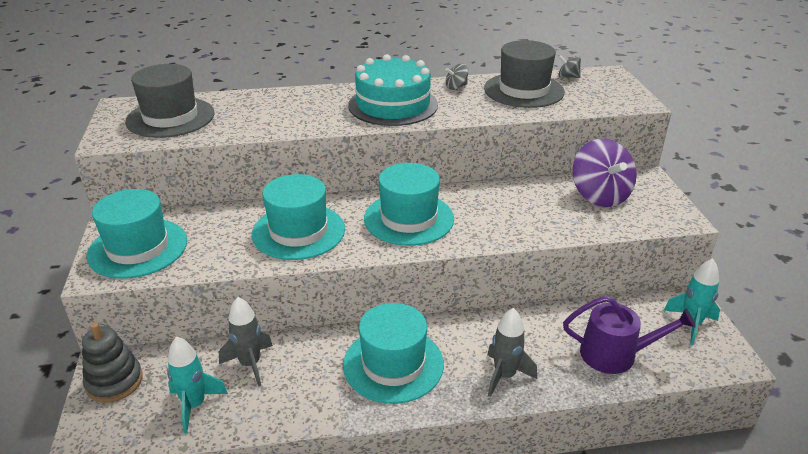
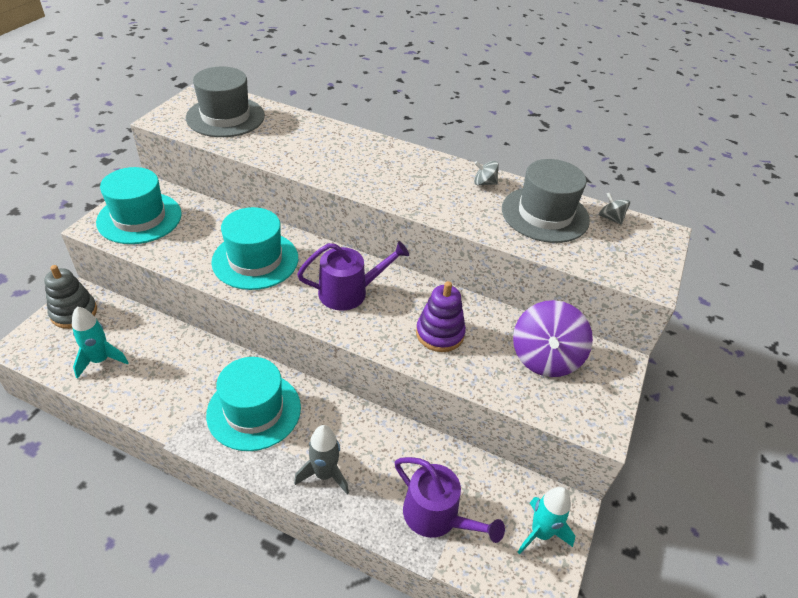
camera: 30 degrees right, 10 degrees up
(250, 364) = (162, 349): grey rocket -> none
(393, 105) = (405, 178): turquoise cake -> none
(409, 219) = (349, 292): turquoise hat -> purple watering can
(512, 214) = (440, 333): none -> purple stacking toy

